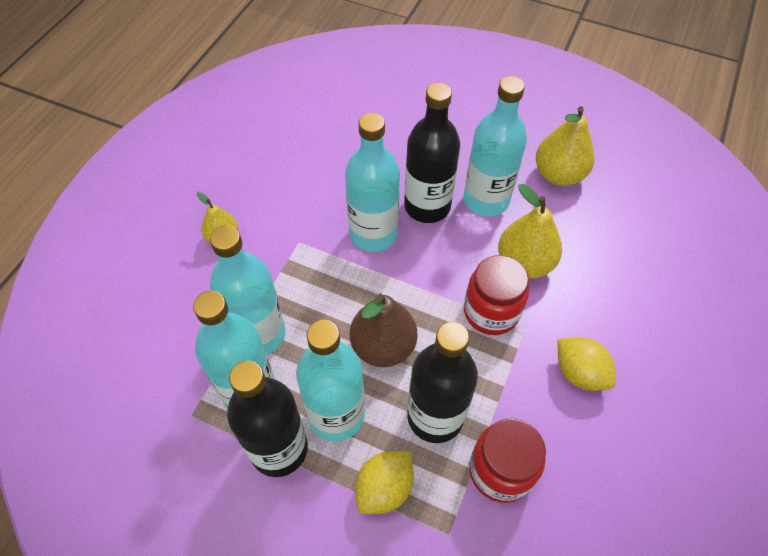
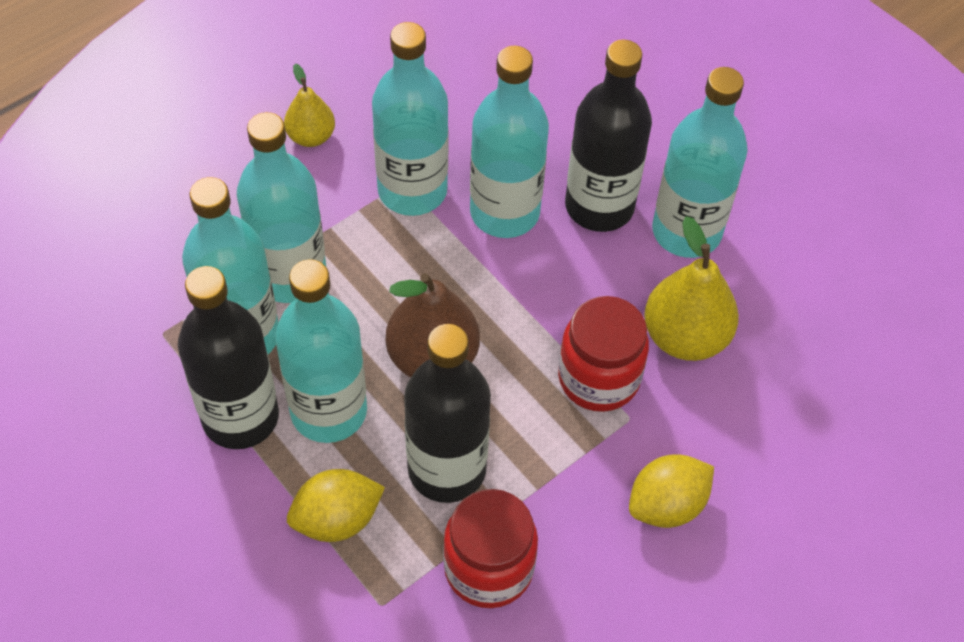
camera: 25 degrees right, 0 degrees up
(308, 244) = (412, 190): none -> turquoise bottle
(558, 174) = (815, 240): yellow pear -> none
(579, 373) = (666, 505): yellow lemon -> yellow lemon turned 75 degrees clockwise

